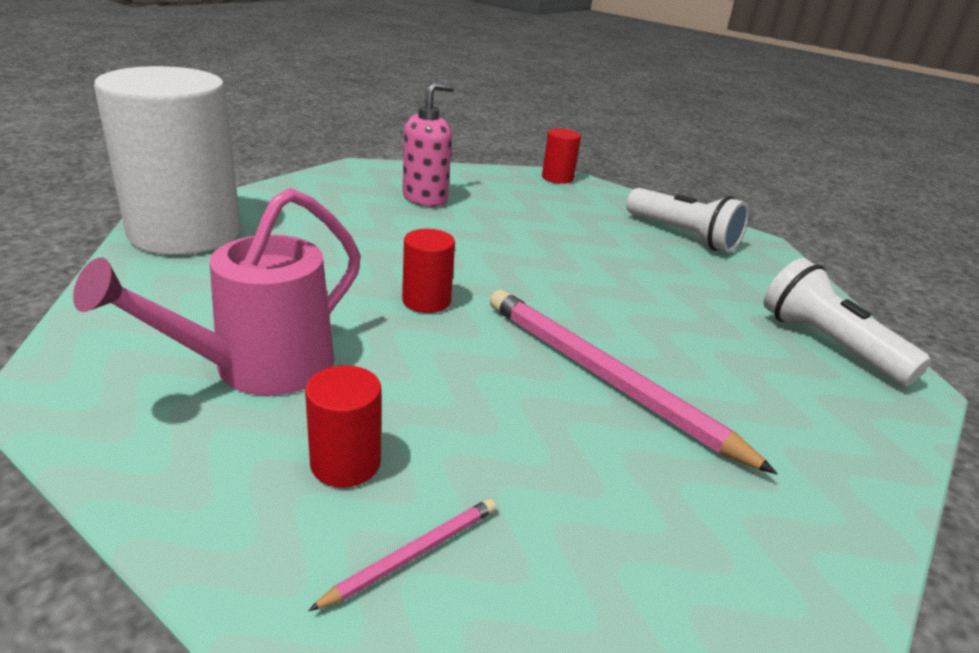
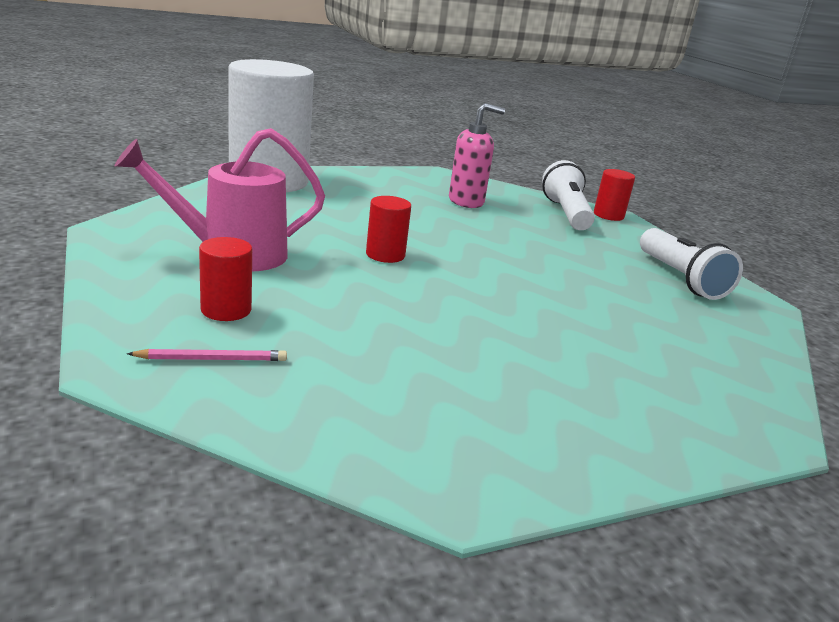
camera: 30 degrees right, 5 degrees down
(605, 378) = (464, 332): pink pencil -> none
(828, 344) = (720, 382): white flashlight -> white flashlight (566, 213)

